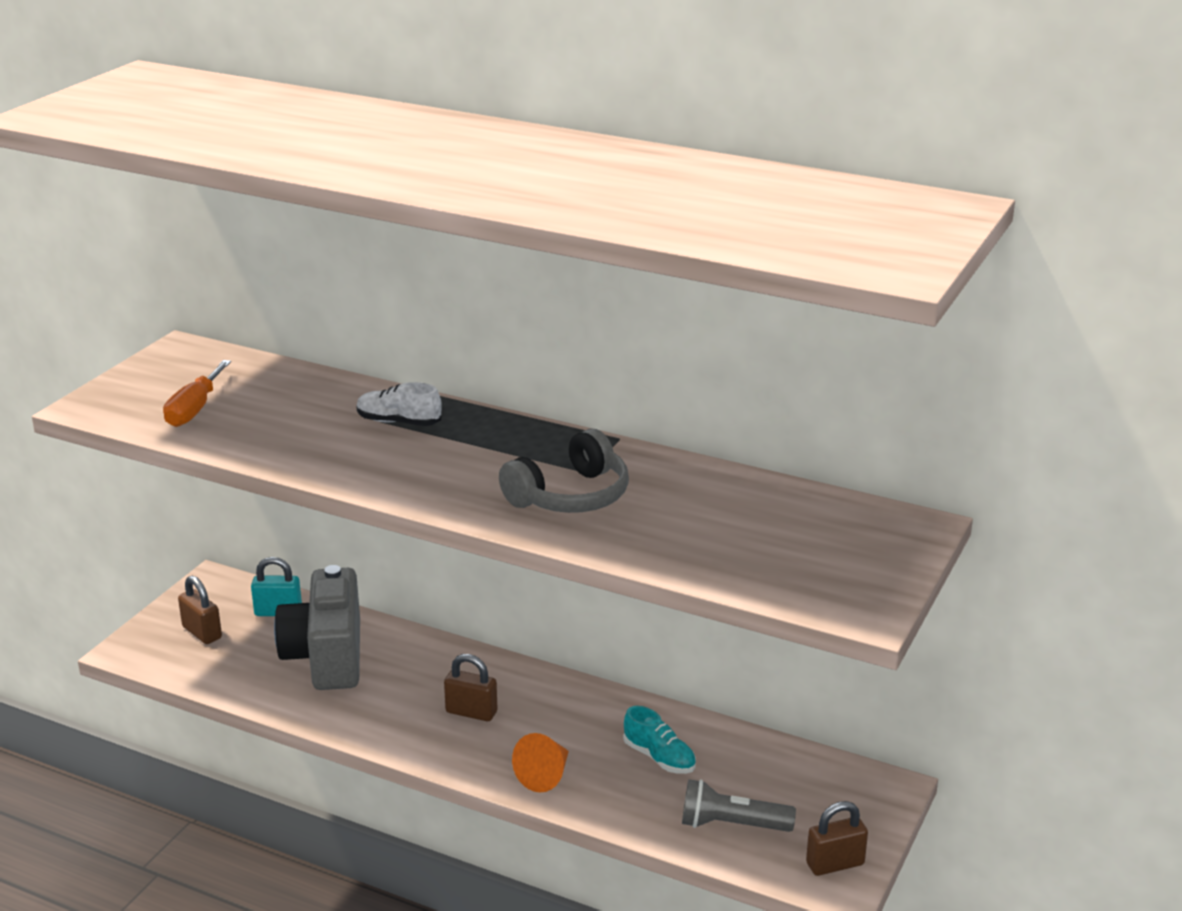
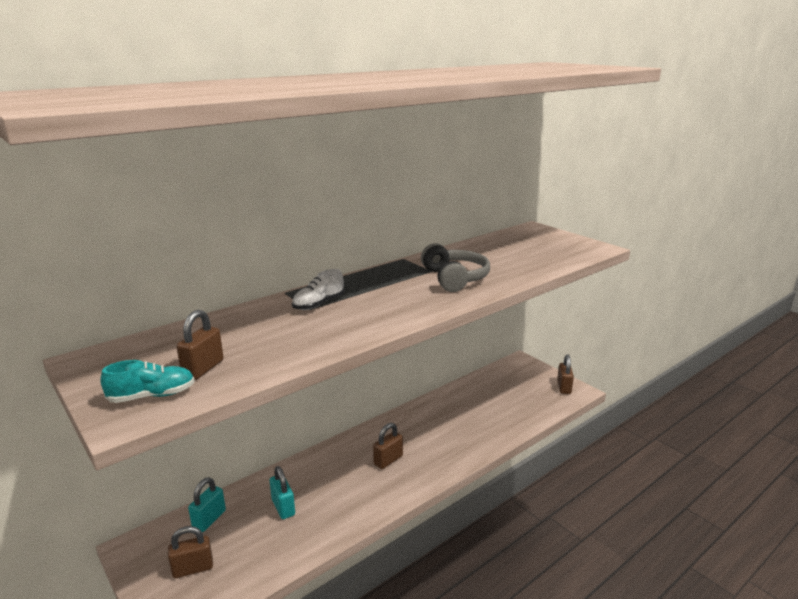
camera: 65 degrees left, 5 degrees down
(194, 409) = (203, 368): orange screwdriver -> brown padlock
(326, 656) = (283, 507): grey camera -> turquoise padlock
(545, 775) = (460, 449): orange cone -> none
(659, 758) = (467, 410): turquoise shoe -> turquoise shoe (152, 396)
(731, 825) = (526, 405): grey flashlight -> none

